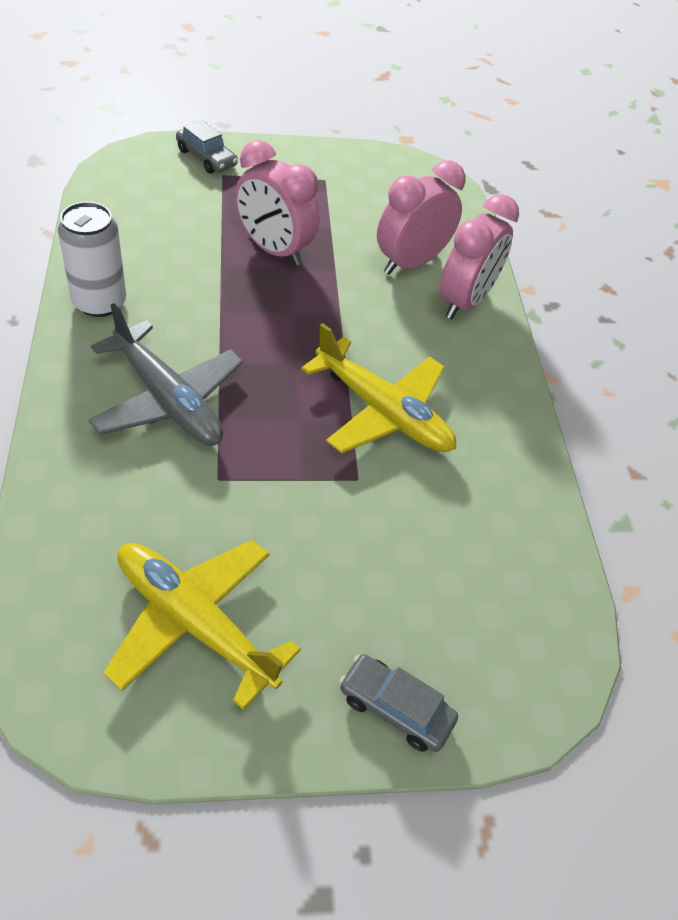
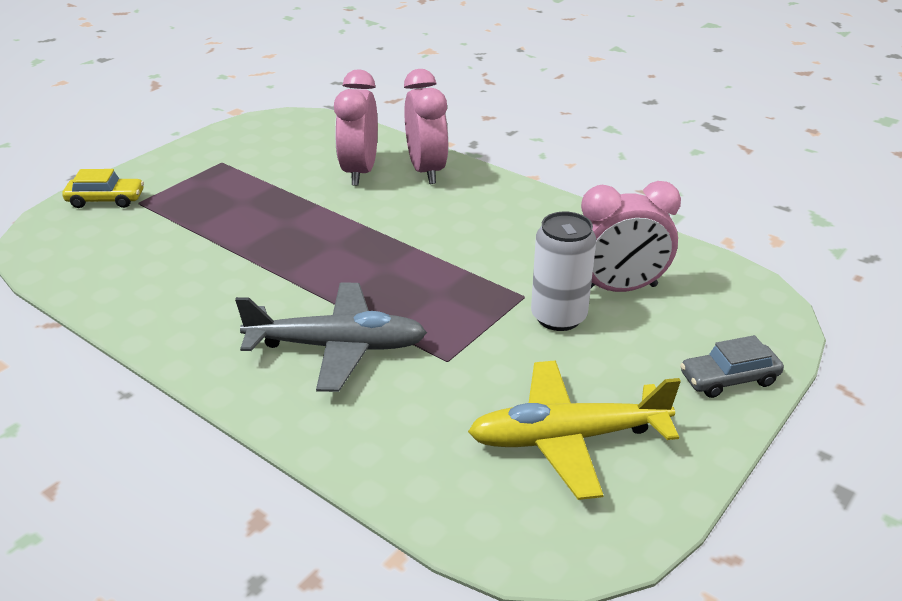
camera: 40 degrees left, 15 degrees down
(99, 302) = (181, 332): white can -> white can (558, 317)
(206, 158) = (106, 200): grey car -> yellow car
(274, 250) = (257, 220): pink clock -> pink clock (619, 288)
(383, 412) = (479, 254): yellow plane -> none

